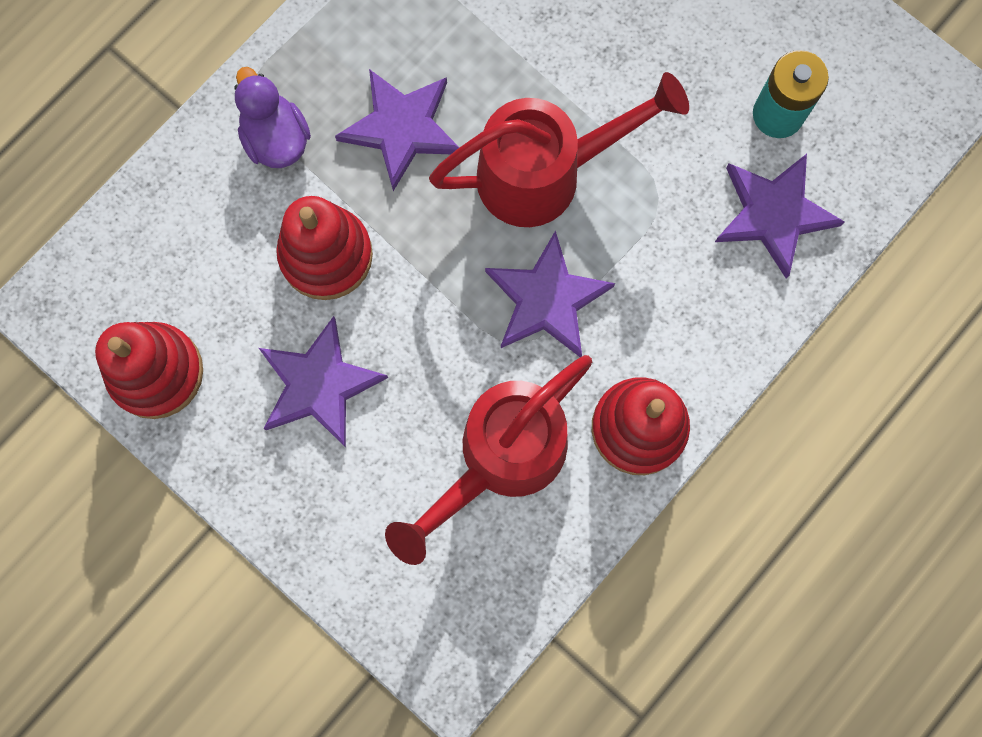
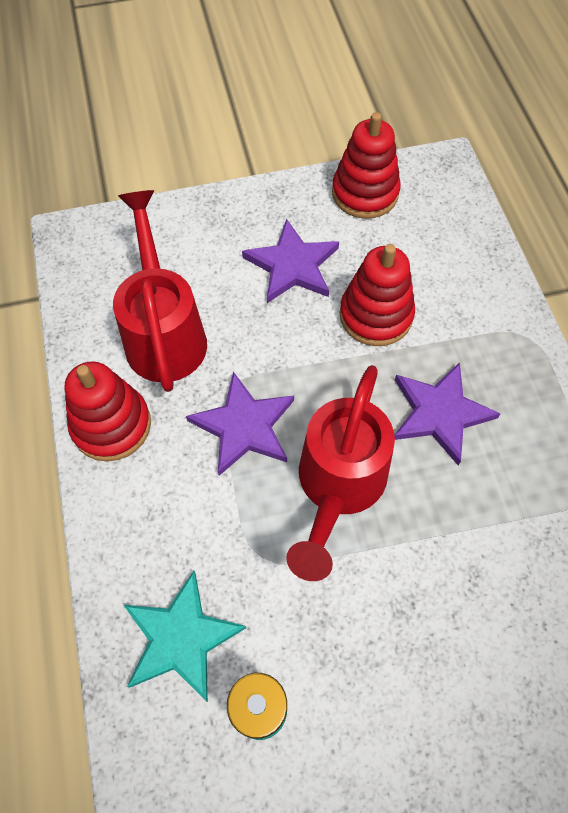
camera: 125 degrees right, 15 degrees down
(276, 139) = (482, 333): purple duck -> none
(774, 214) = (181, 638): purple star -> turquoise star

